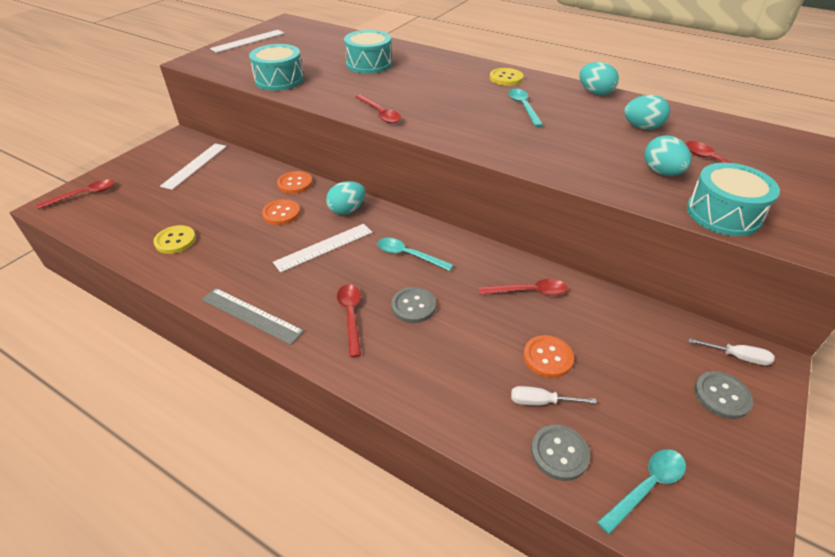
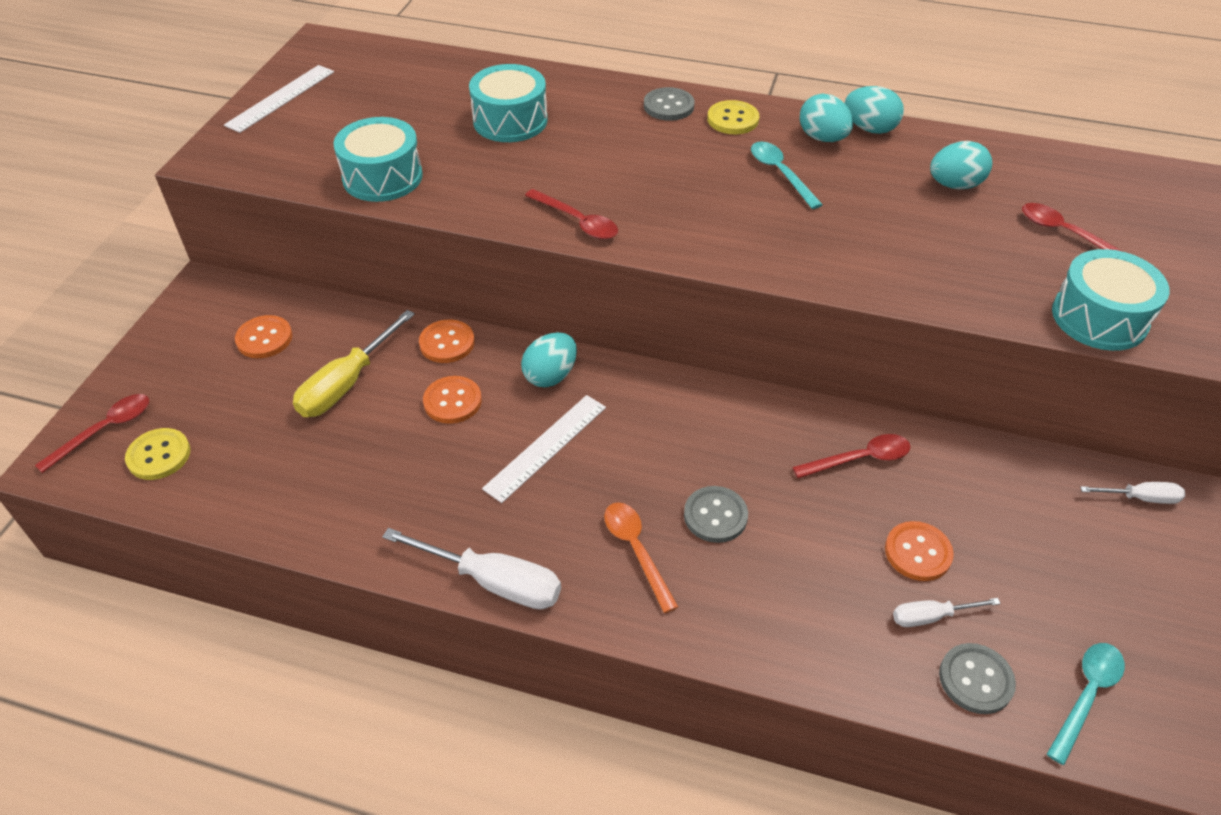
camera: 15 degrees left, 5 degrees up
(175, 241) = (310, 483): yellow button -> yellow button (159, 455)
(195, 165) = (264, 338): white ruler -> orange button
(226, 194) = (347, 384): none -> yellow screwdriver
(251, 315) = (493, 582): grey ruler -> white screwdriver
(351, 316) = (636, 551): red spoon -> orange spoon
(408, 255) = (674, 435): turquoise spoon -> none
(661, 172) = (1005, 262): turquoise egg -> turquoise egg (822, 138)
(721, 396) = (1136, 556): grey button -> grey button (668, 106)

